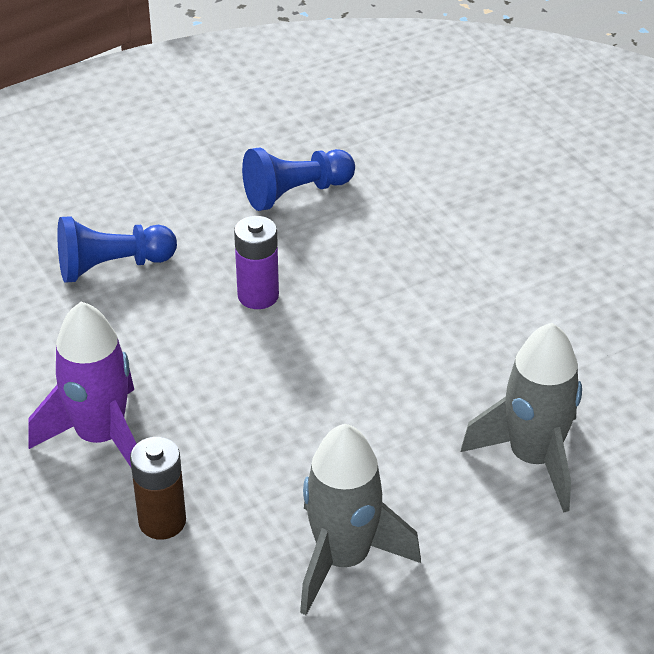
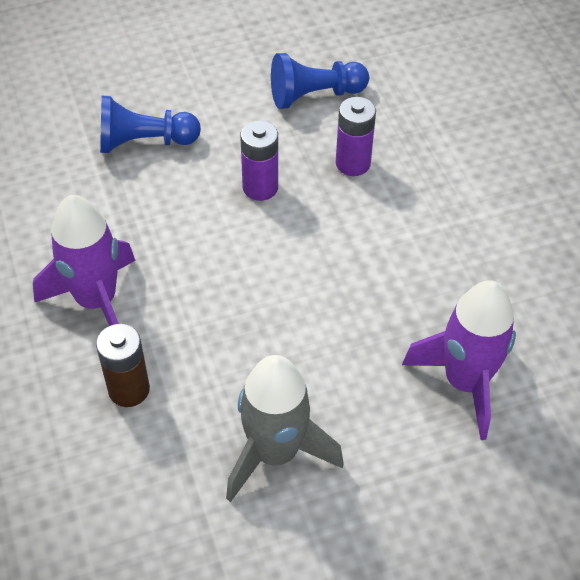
camera: 10 degrees right, 10 degrees up
(356, 257) = (353, 163): none -> purple battery
(533, 458) = (465, 382): grey rocket -> purple rocket

